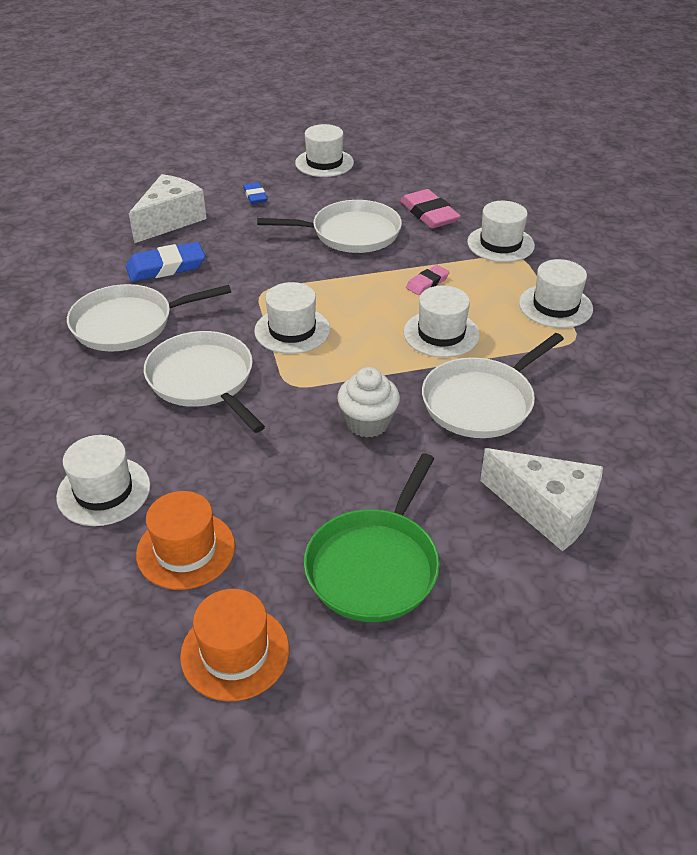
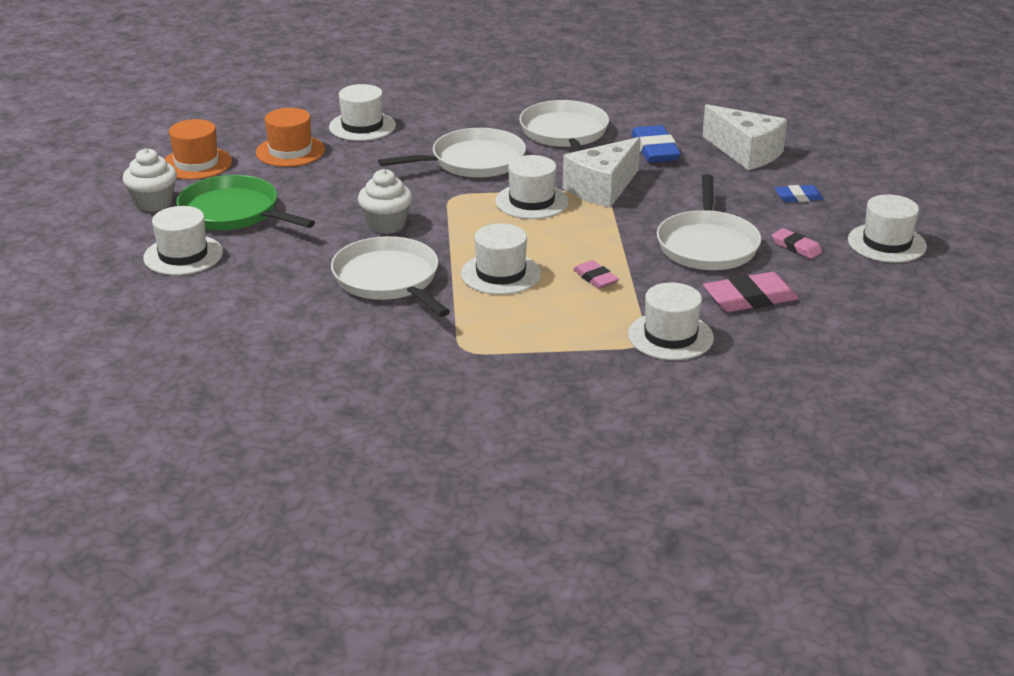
camera: 100 degrees right, 10 degrees down
(341, 196) = (796, 247): none -> pink eraser
(368, 668) = (153, 203): none -> white cupcake
(547, 510) = (241, 288): white cheese -> white cheese (602, 188)
(555, 306) = (529, 349): white hat -> white hat (183, 255)

